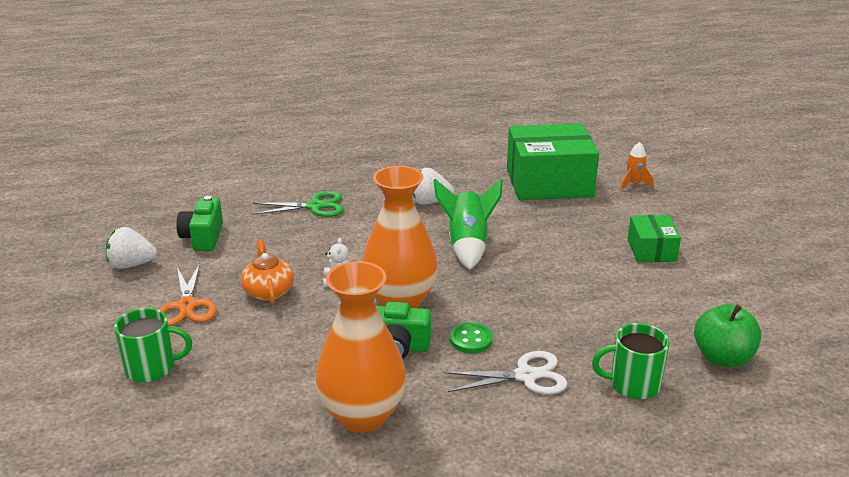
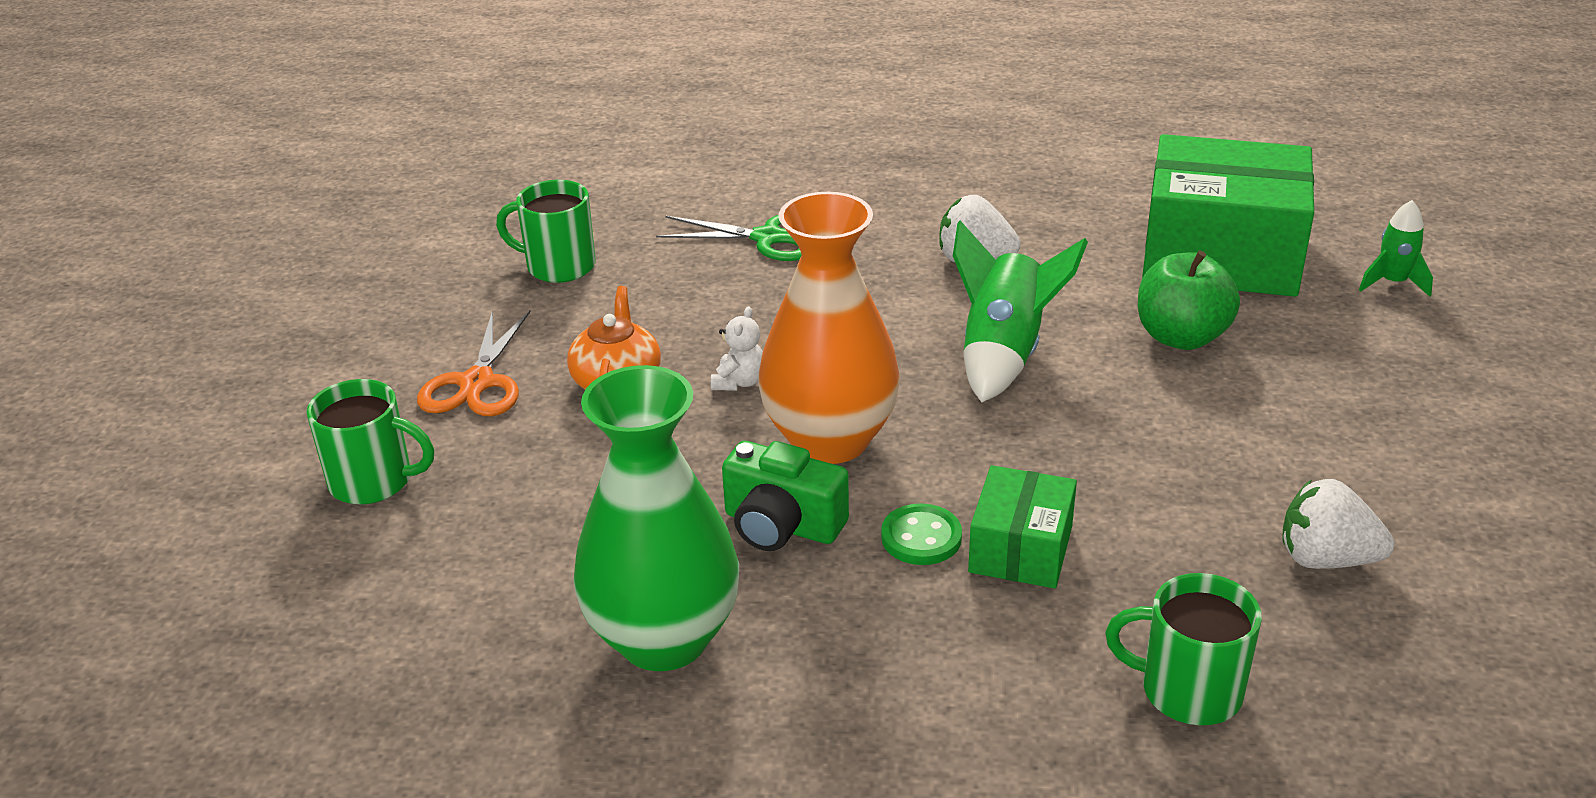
camera: 20 degrees right, 5 degrees up
(131, 265) = (426, 296): white strawberry -> white strawberry (1326, 559)
(203, 237) = (558, 266): green camera -> green mug
(362, 415) = (664, 639): orange vase -> green vase
(526, 376) = (988, 629): white scissors -> none
(633, 184) = (1392, 283): orange rocket -> green rocket
(651, 250) = (1362, 424): green box -> green box (1021, 549)
(722, 357) = (1402, 675): green apple -> green apple (1181, 337)

